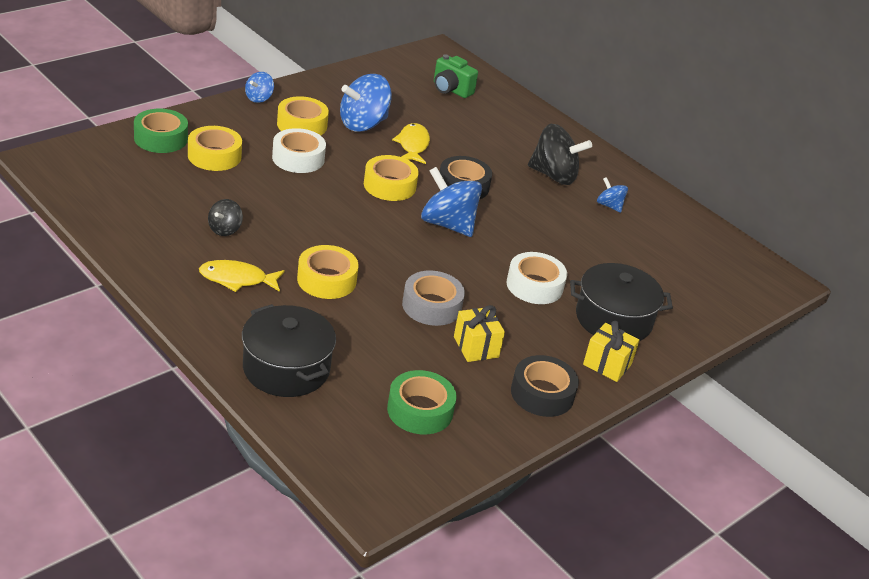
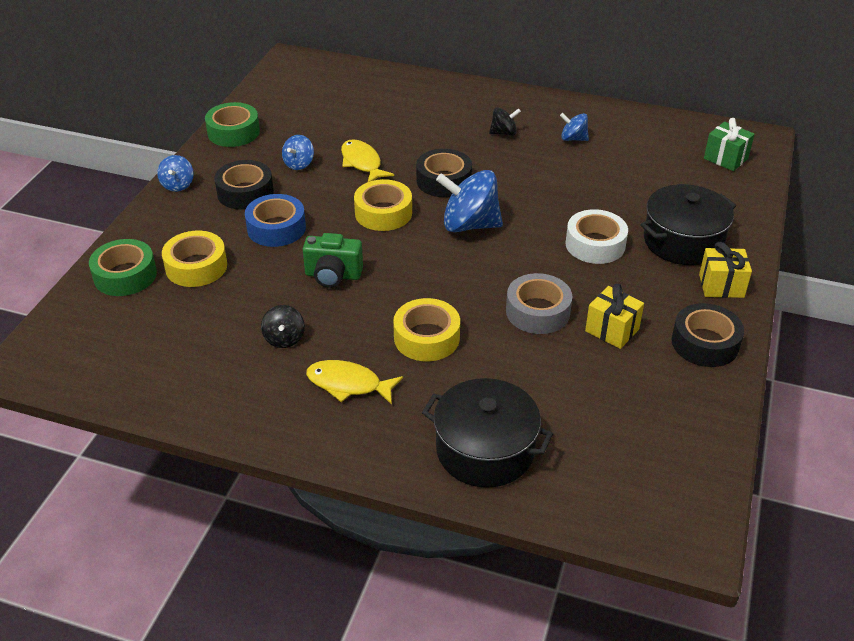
camera: 25 degrees left, 5 degrees up
(237, 279) = (348, 384): yellow fish -> yellow fish turned 45 degrees clockwise
(298, 158) = (276, 228): white tape -> blue tape
(302, 125) = (245, 192): yellow tape -> black tape
(363, 124) = (299, 164): blue spinning top -> blue spinning top, size x0.52
(420, 410) = (633, 420): green tape -> green tape (233, 132)
(451, 90) = (339, 93): green camera -> green camera (333, 275)
(554, 175) = (504, 133): black spinning top -> black spinning top, size x0.52
(731, 281) = (725, 158): none -> green gift

